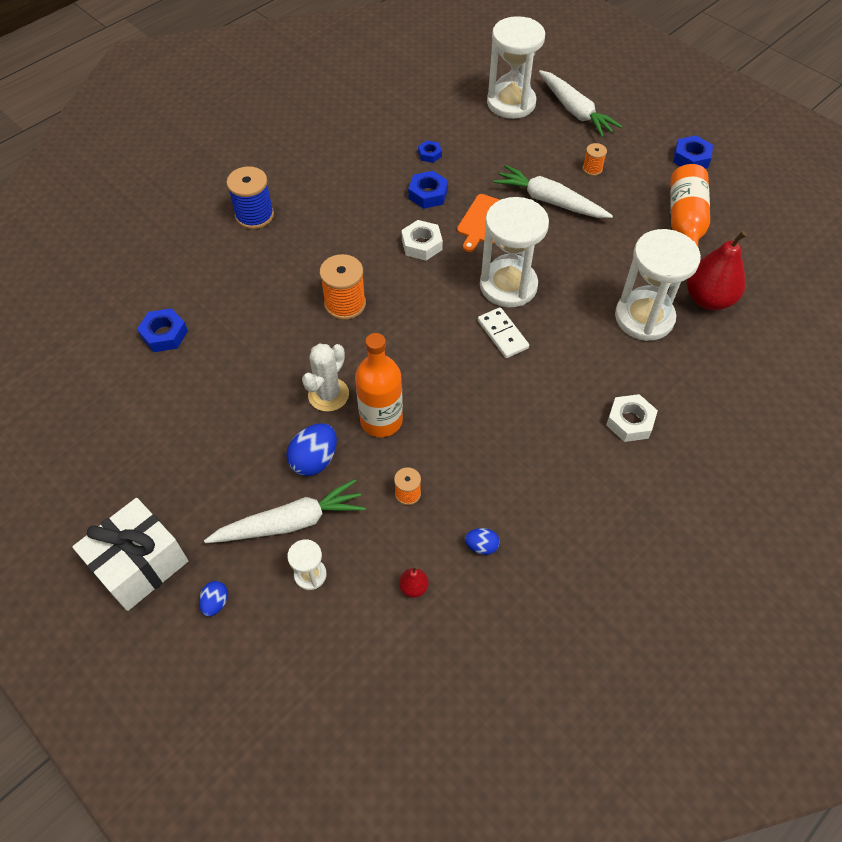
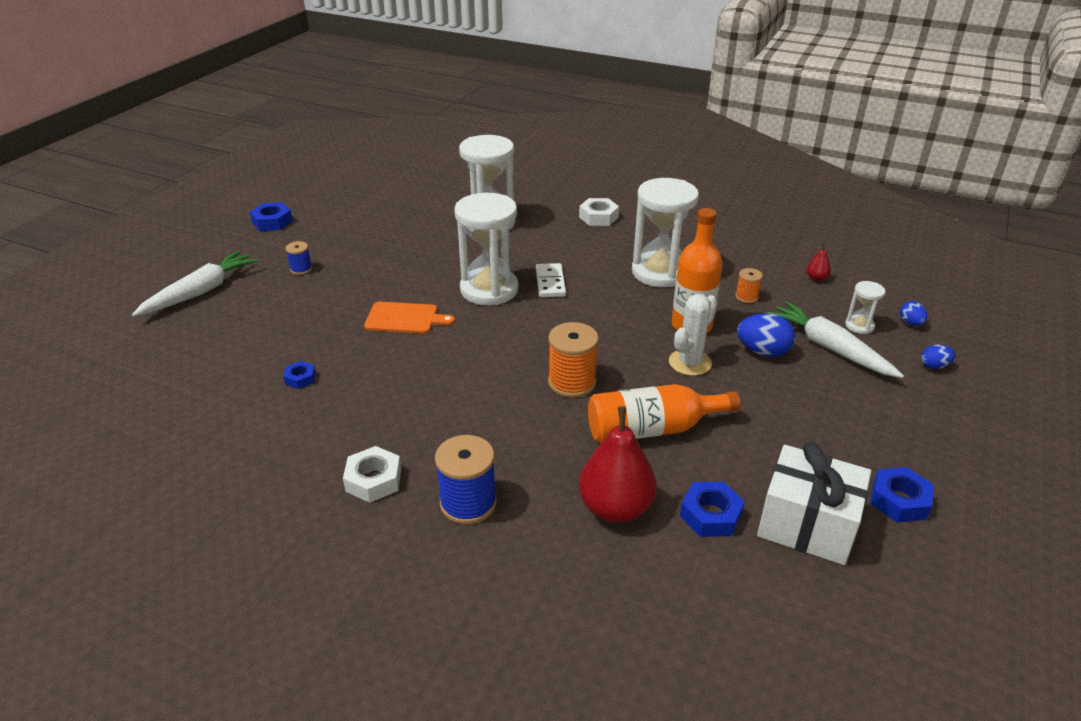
camera: 110 degrees left, 20 degrees down
(140, 565) = (958, 422): white gift -> white gift (807, 524)
(328, 395) = (690, 362): white cactus -> white cactus turned 60 degrees counterclockwise
(422, 244) = (458, 351): white nut -> white nut (373, 480)
(428, 194) = (374, 364): blue nut -> blue nut (899, 500)
(481, 546) = (756, 258): blue egg -> blue egg (910, 323)
(502, 334) = (550, 282): white domino -> white domino turned 45 degrees counterclockwise
(511, 103) = (187, 337): white hourglass -> white hourglass (659, 272)
(550, 201) = (359, 285): white carrot -> none
(592, 169) = (301, 269): orange spool -> blue spool
(685, 223) = (365, 217): orange bottle -> orange bottle (652, 429)
(708, 299) = (453, 200): red pear -> red pear (615, 508)

